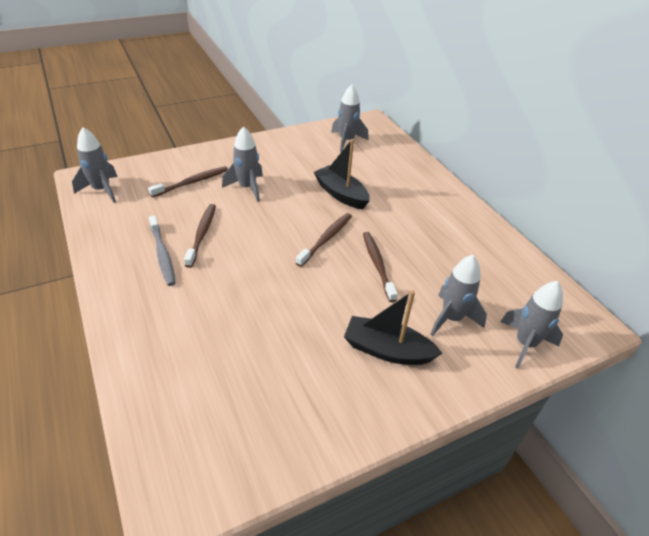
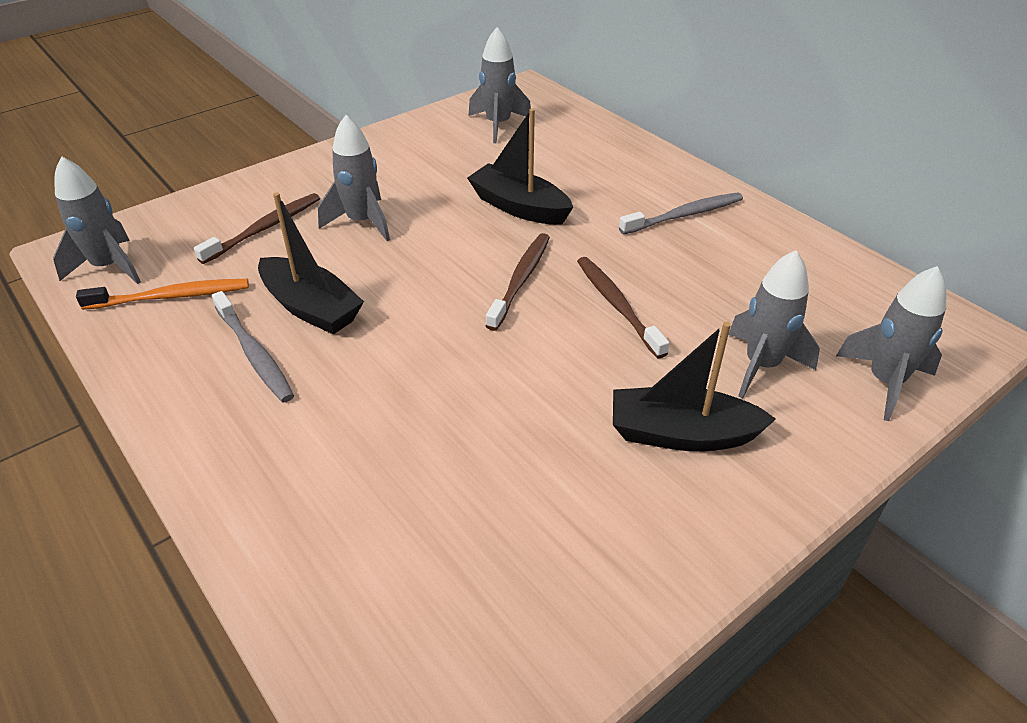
camera: 10 degrees left, 0 degrees up
(129, 213) = (172, 296): none -> orange toothbrush
(202, 234) = (311, 308): brown toothbrush -> black boat
(439, 216) = (685, 215): none -> grey toothbrush

